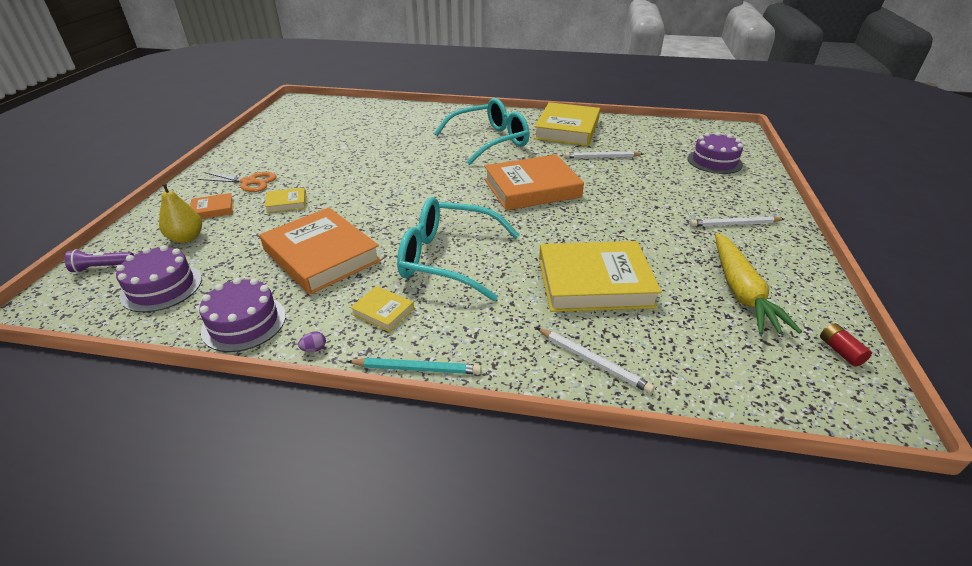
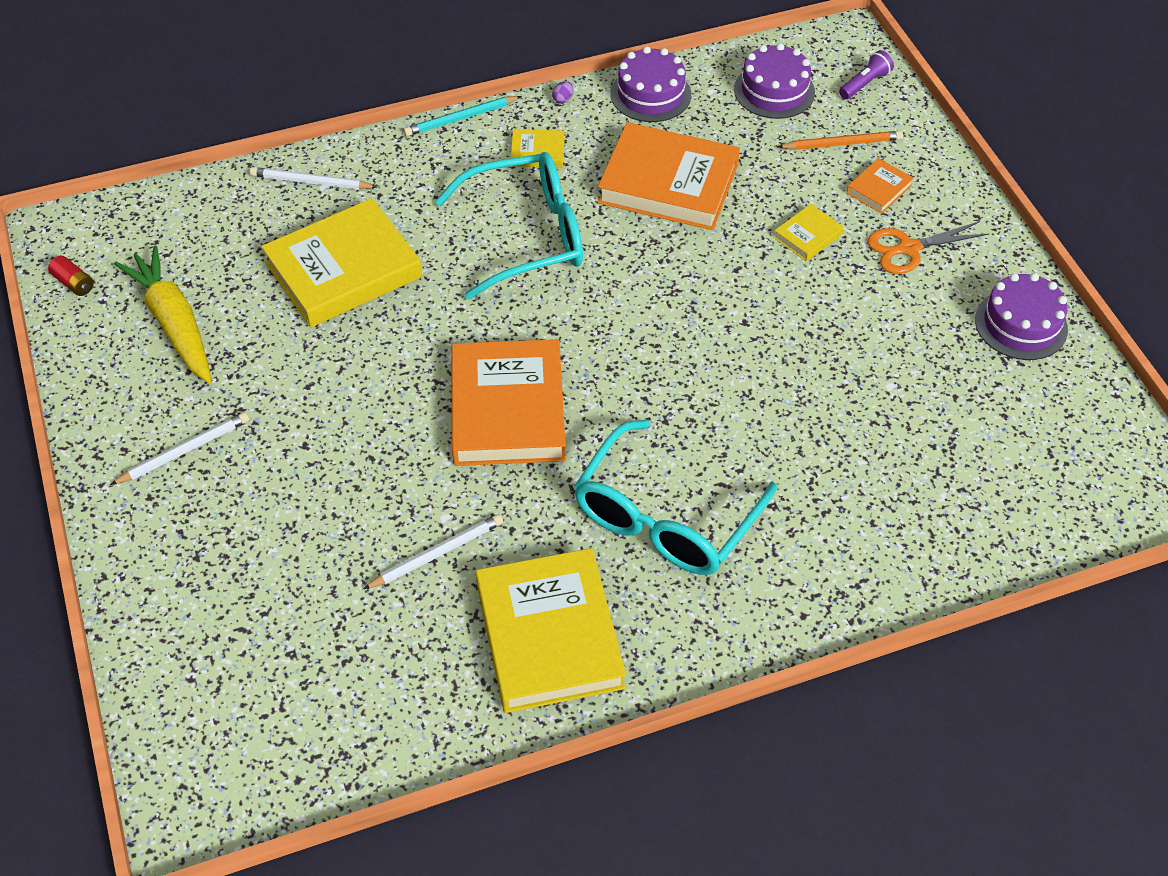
camera: 150 degrees right, 15 degrees up
(186, 238) = (842, 144): yellow pear -> orange pencil
(532, 188) = (508, 409): orange book -> orange book turned 45 degrees counterclockwise
(714, 161) = (227, 634): purple cake -> purple cake (1021, 324)

